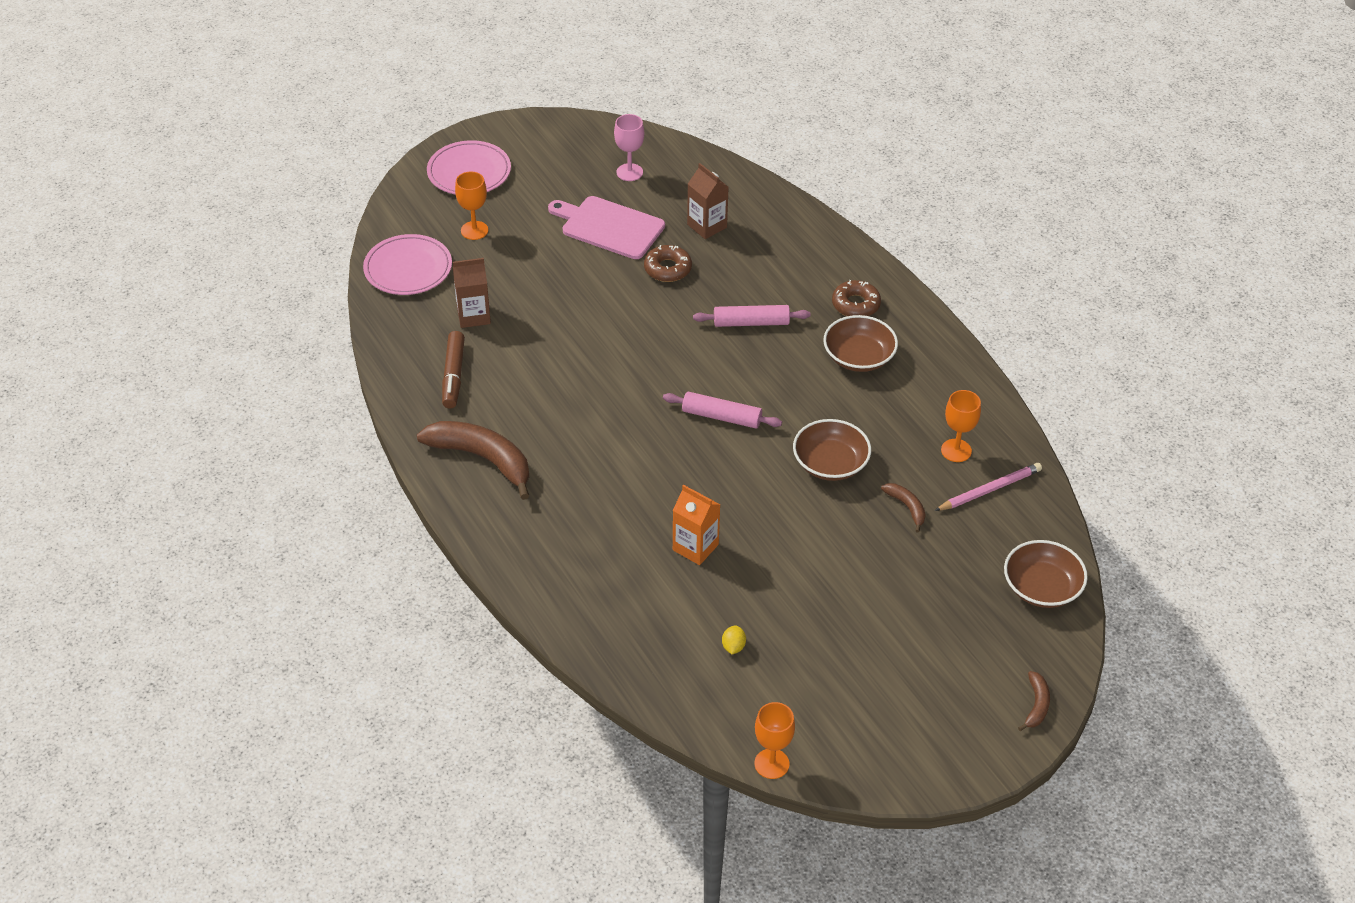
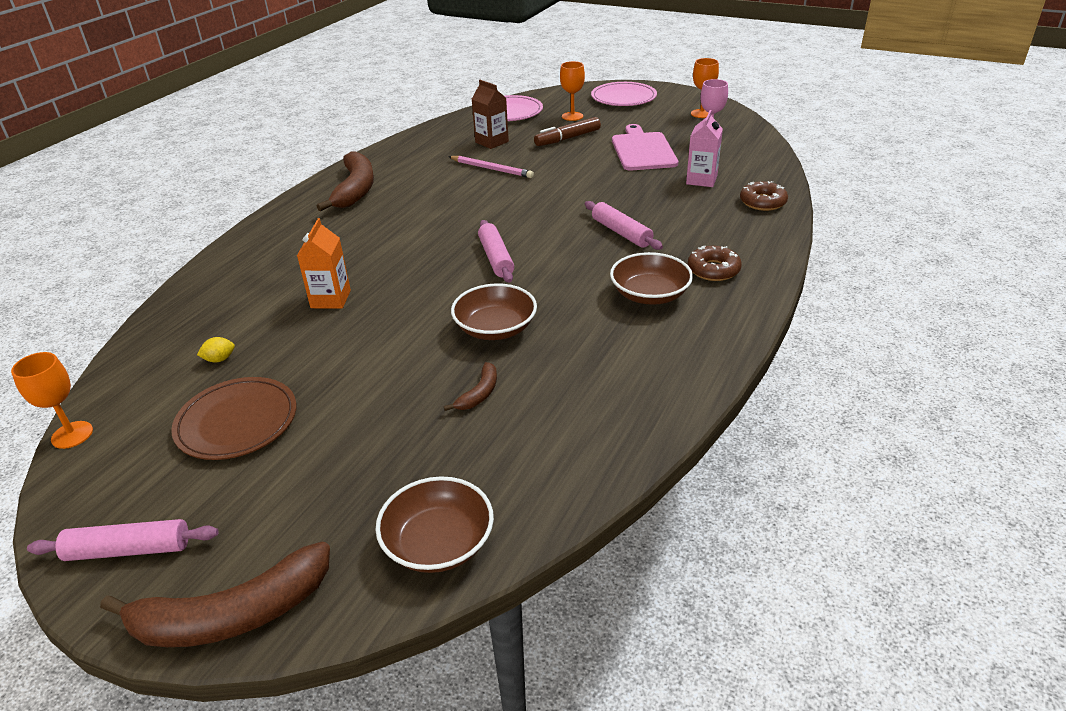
camera: 60 degrees right, 10 degrees down
(453, 375) = (427, 155): brown marker -> brown marker (567, 138)
(667, 269) = (632, 182): brown donut -> brown donut (762, 202)
(707, 226) = (701, 180): brown carton -> pink carton
(834, 656) = (237, 422): none -> brown plate
(939, 748) = (129, 549): none -> pink rolling pin
(956, 450) = (592, 396): orange goblet -> orange goblet (701, 113)
(989, 490) = (558, 441): pink pencil -> pink pencil (491, 169)
(1036, 705) = (233, 615): brown banana -> brown banana, size x2.12

